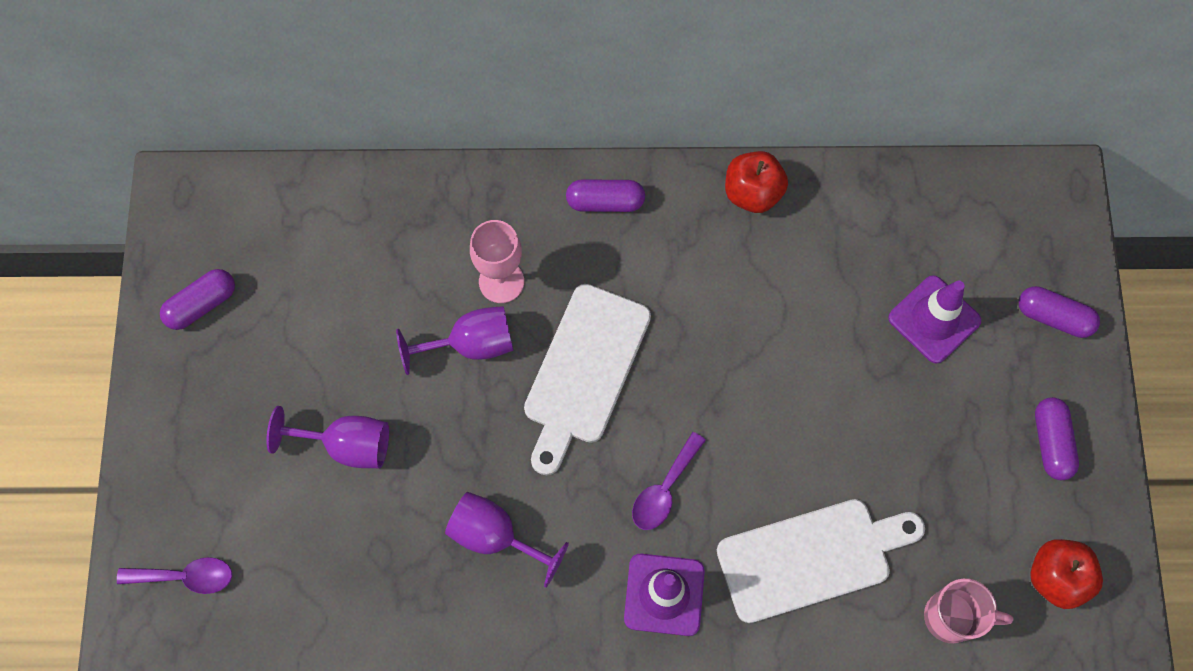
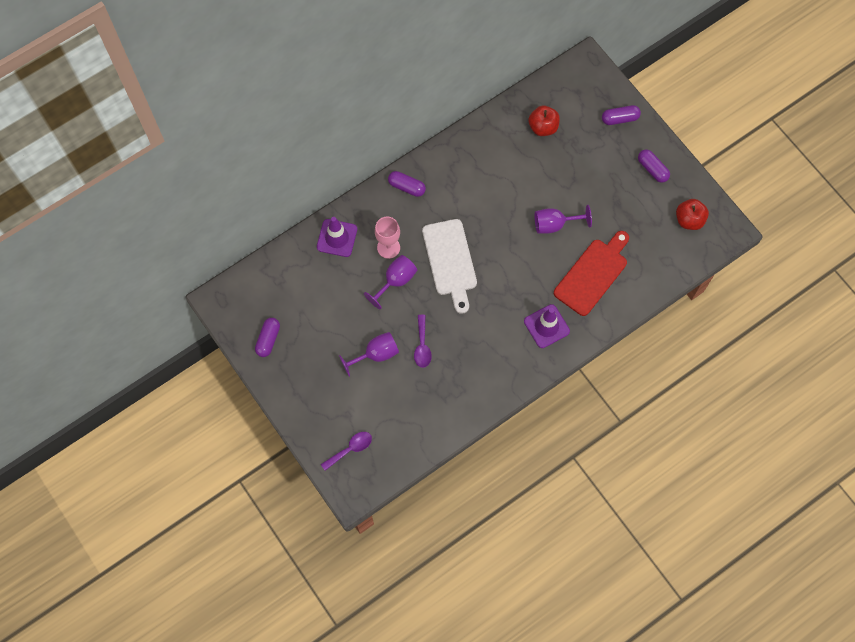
camera: 35 degrees left, 0 degrees up
(495, 536) = (464, 349): purple goblet -> purple goblet (554, 224)
(605, 202) = (406, 187): purple capsule -> purple capsule turned 60 degrees clockwise
(664, 489) = (517, 286): purple spoon -> purple spoon (422, 346)
(752, 193) = (465, 144): red apple -> red apple (543, 127)
(811, 557) = (592, 274): white cutting board -> red cutting board
(934, 319) = (574, 149): purple traffic cone -> purple traffic cone (337, 238)
(952, 617) = (661, 261): pink mug -> none

